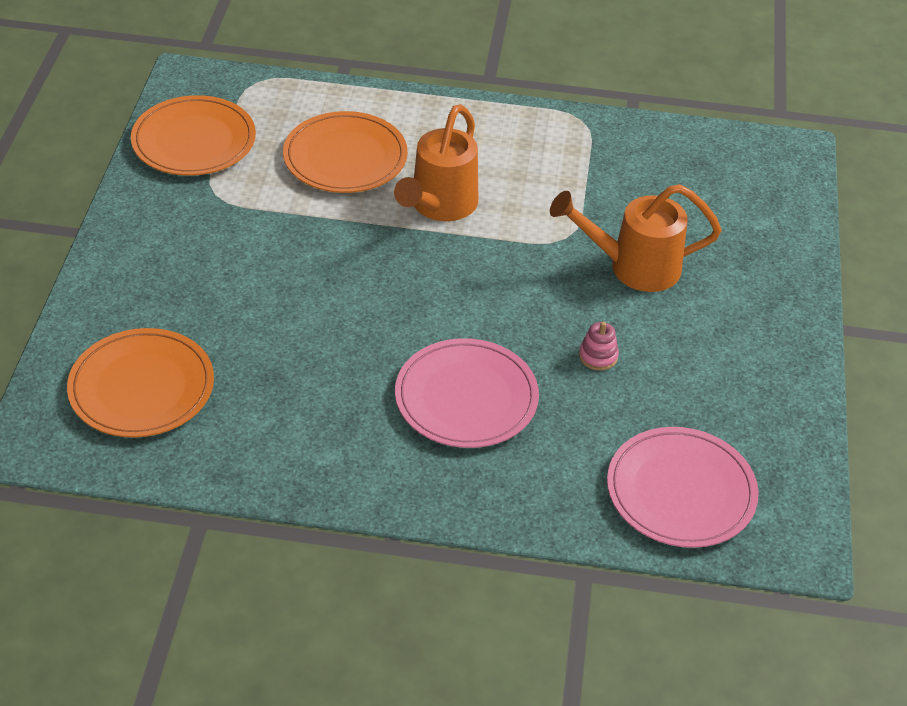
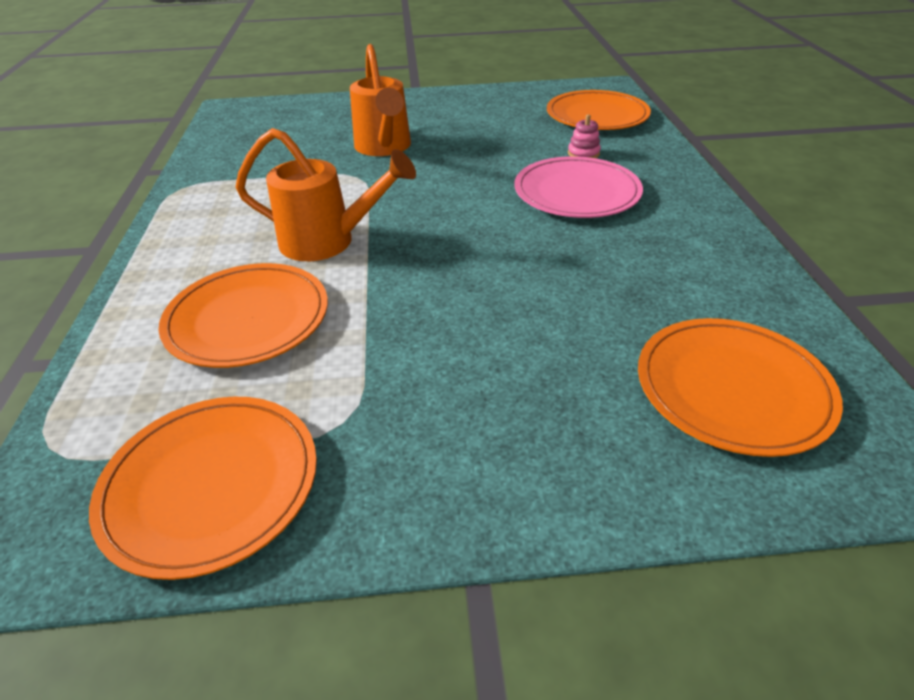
camera: 100 degrees left, 5 degrees down
(598, 356) = (492, 150): pink stacking toy -> pink stacking toy (583, 153)
(681, 491) = (597, 115): pink plate -> orange plate

